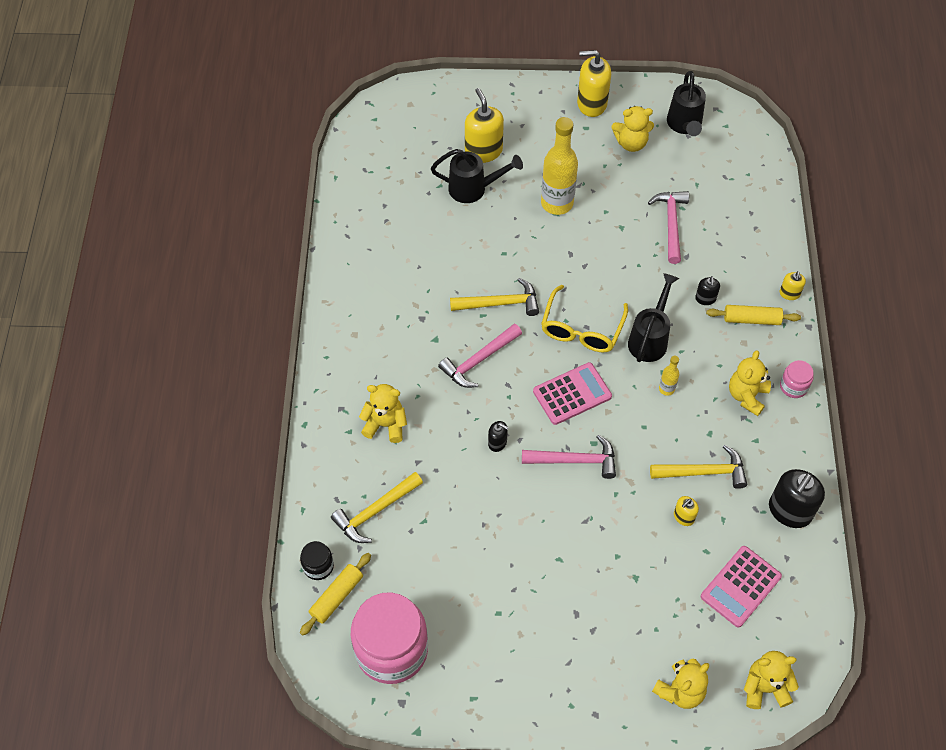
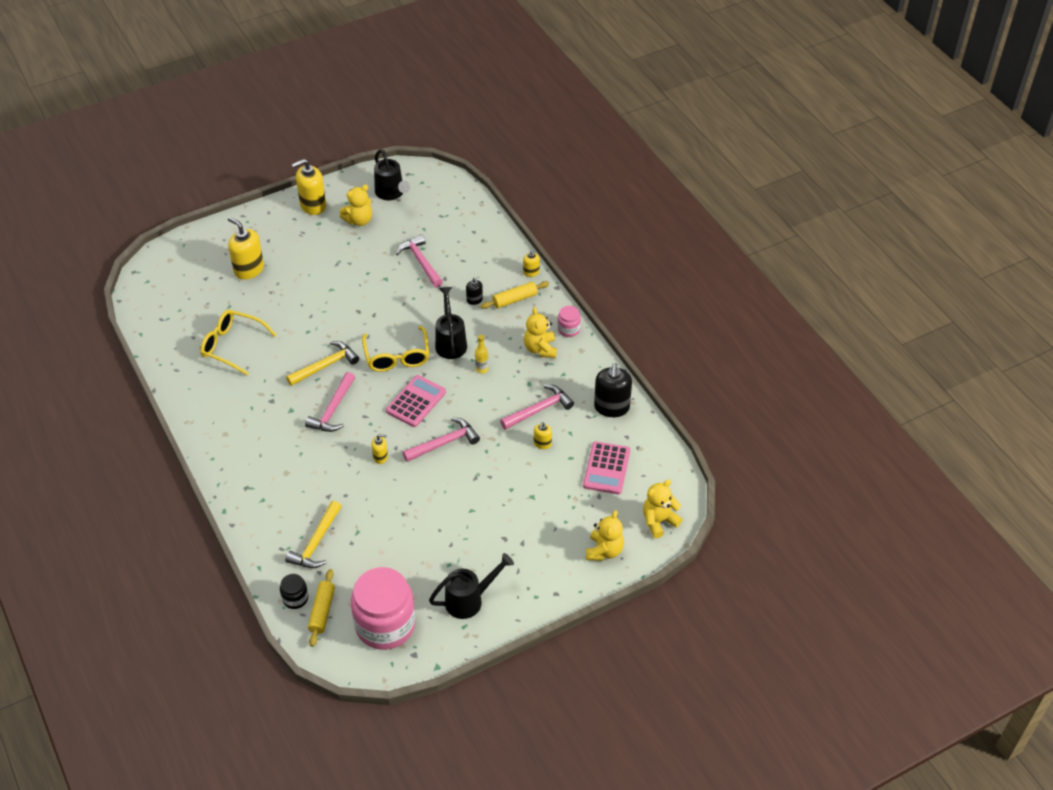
camera: 30 degrees left, 10 degrees down
(385, 424) = (288, 483): yellow teddy bear -> none
(417, 234) = (232, 346): none -> yellow glasses
(474, 189) = (257, 298): black watering can -> black watering can (470, 600)
(497, 443) = (380, 457): black soap dispenser -> yellow soap dispenser
(557, 203) = (327, 282): yellow bottle -> none
(703, 472) = (539, 410): yellow hammer -> pink hammer

